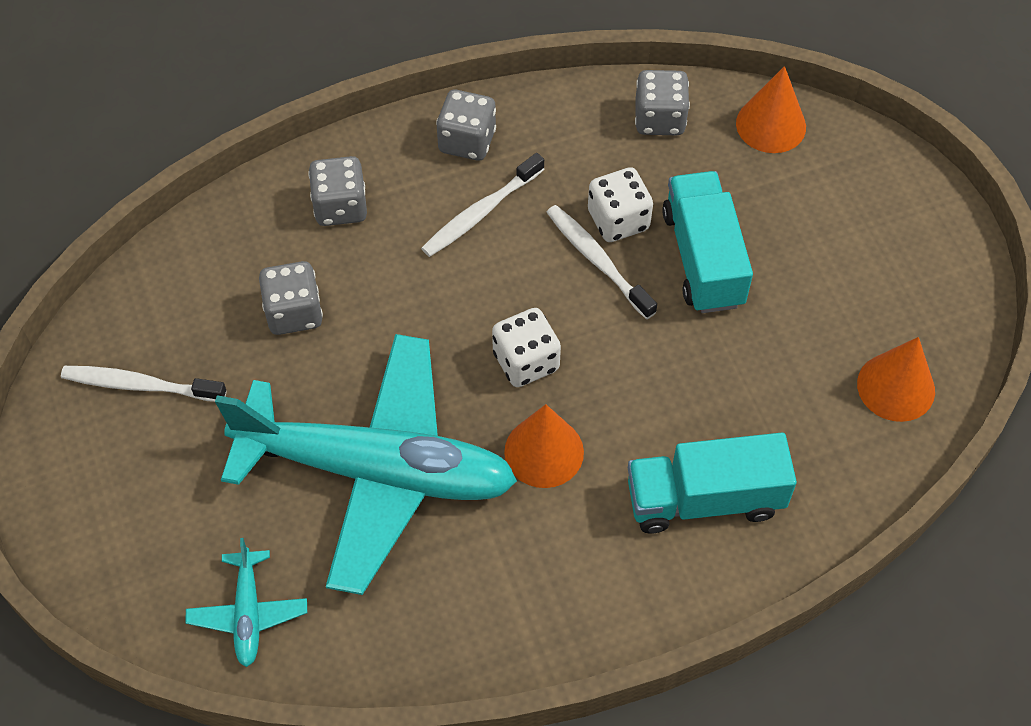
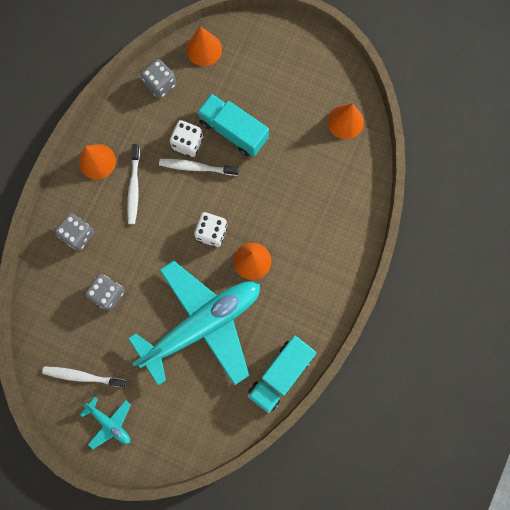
camera: 45 degrees left, 20 degrees up
(140, 385) = (82, 376): white toothbrush -> white toothbrush turned 45 degrees clockwise
(248, 613) = (213, 417): turquoise plane -> turquoise plane (109, 423)
(467, 141) = (97, 161): grey dice -> orange cone
(704, 499) = (322, 226): turquoise truck -> turquoise truck (280, 374)

